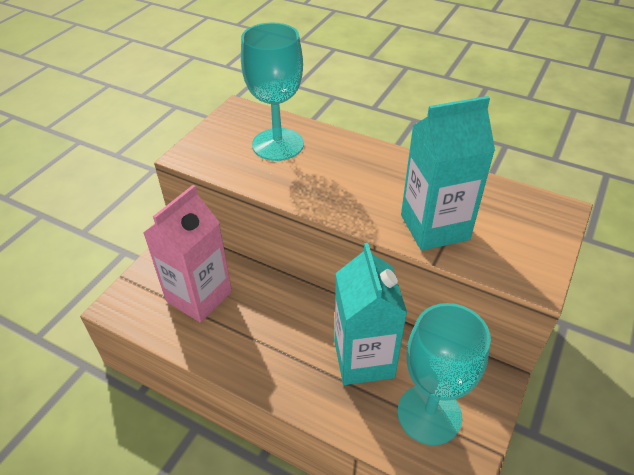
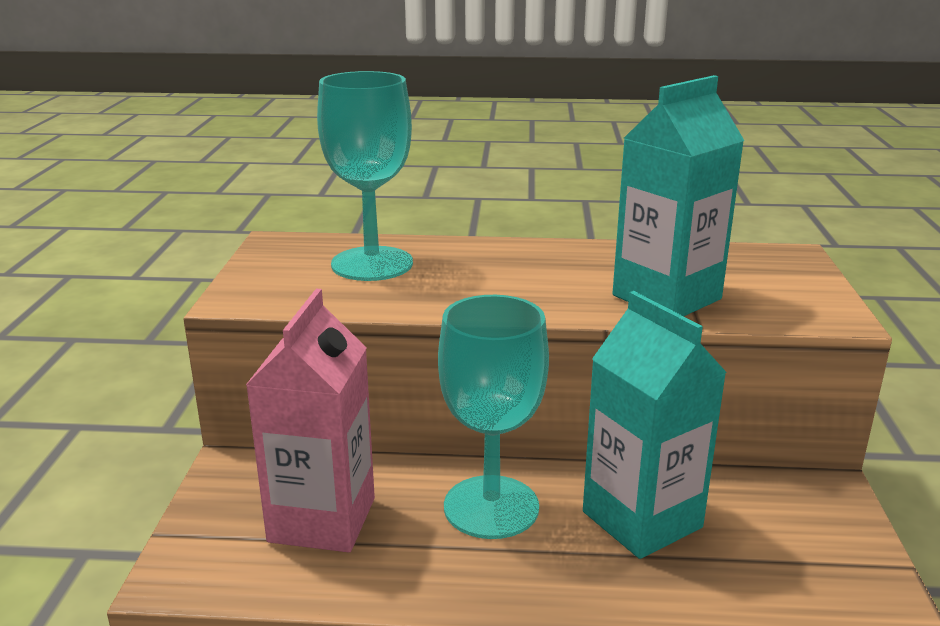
camera: 25 degrees left, 20 degrees down
(429, 414) = (783, 553): turquoise goblet -> turquoise goblet (491, 507)

